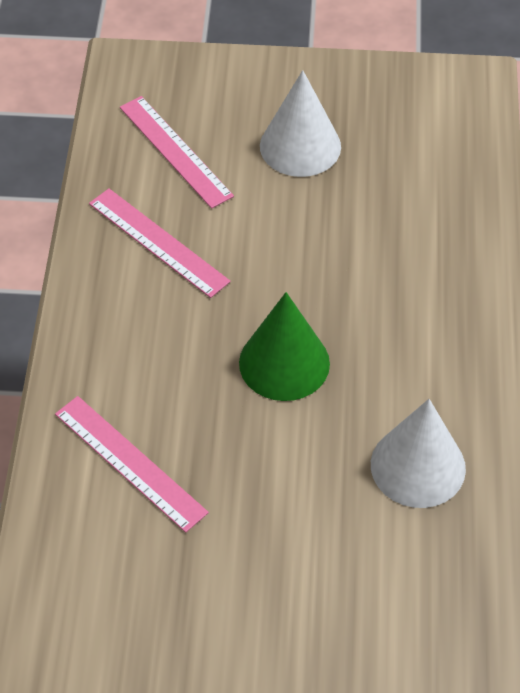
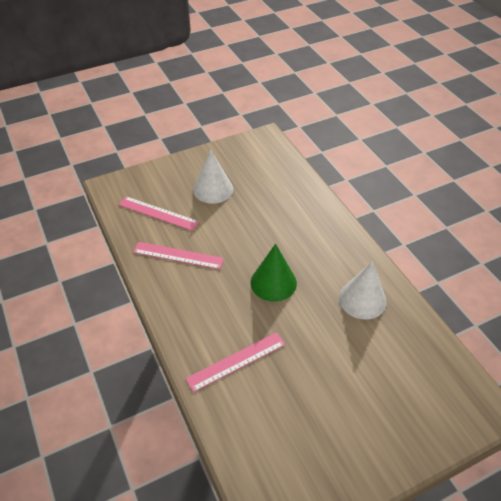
camera: 30 degrees left, 5 degrees down
(130, 462) = (236, 361): pink ruler -> pink ruler turned 45 degrees counterclockwise

